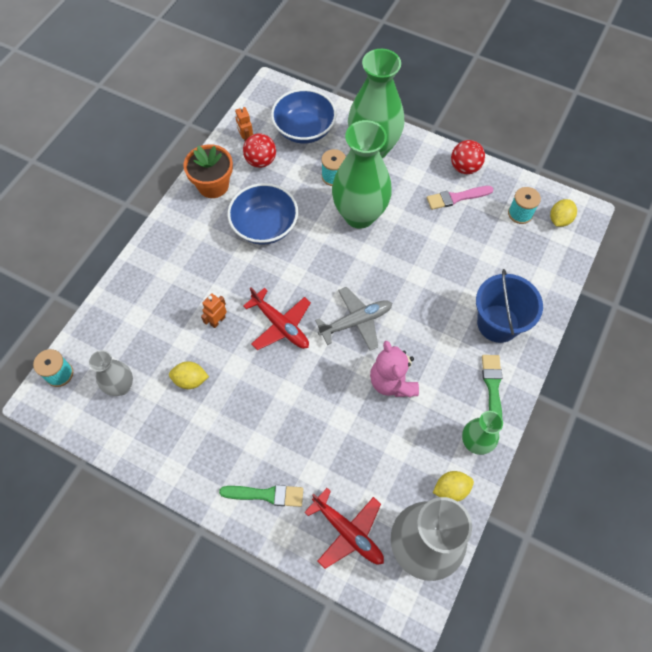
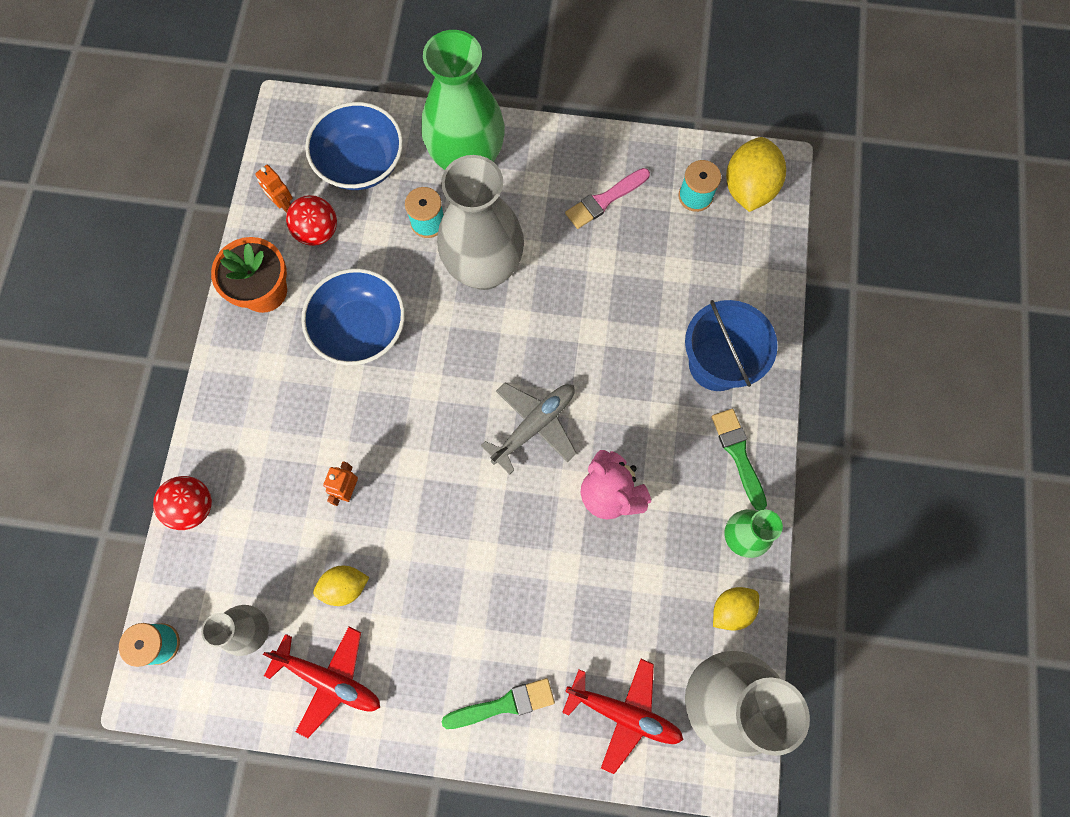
camera: 20 degrees left, 10 degrees up
(280, 325) = (435, 466): red plane -> red plane (329, 679)
(359, 215) = (484, 269): green vase -> grey vase
(464, 167) = (601, 151): red ball -> red ball (193, 506)
(559, 220) = (748, 188): yellow lemon -> yellow lemon, size x1.65

